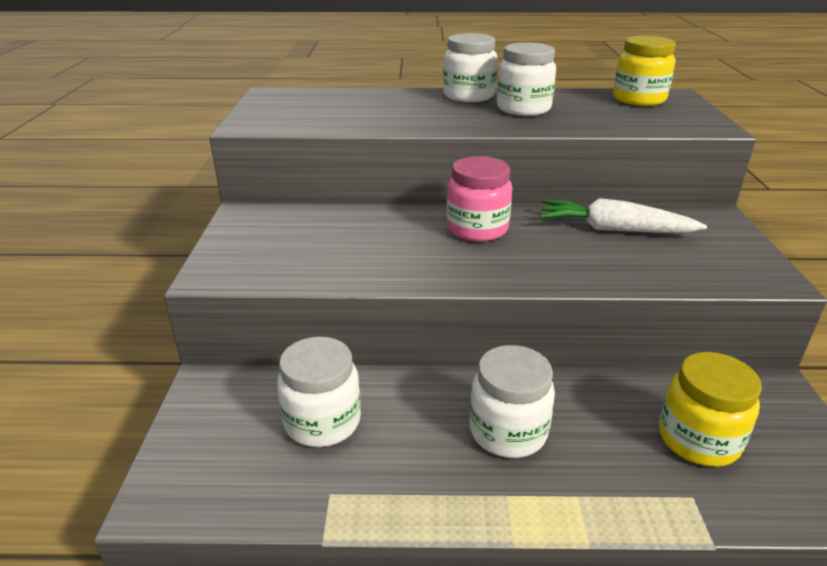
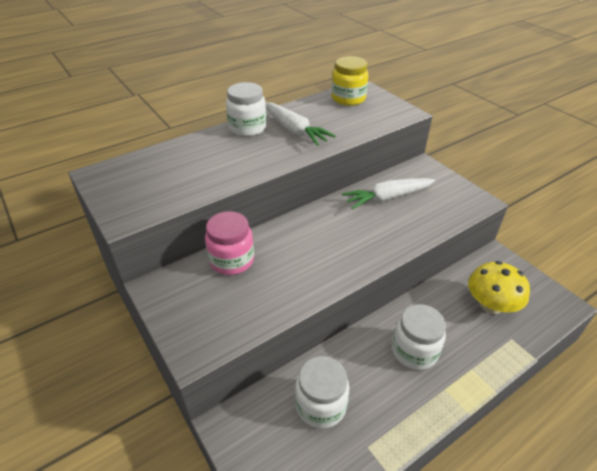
camera: 35 degrees left, 10 degrees up
(477, 229) = (318, 230): pink jar -> pink jar (232, 260)
(523, 109) = (294, 130): white jar -> white carrot
(698, 439) = (491, 305): yellow jar -> yellow mushroom

